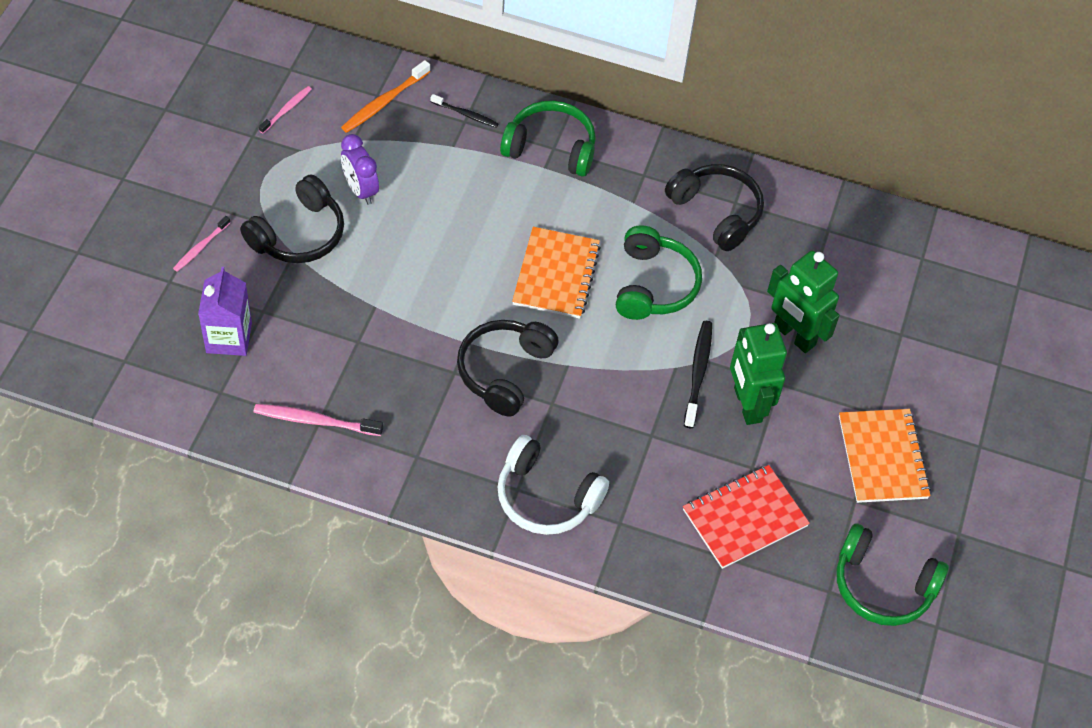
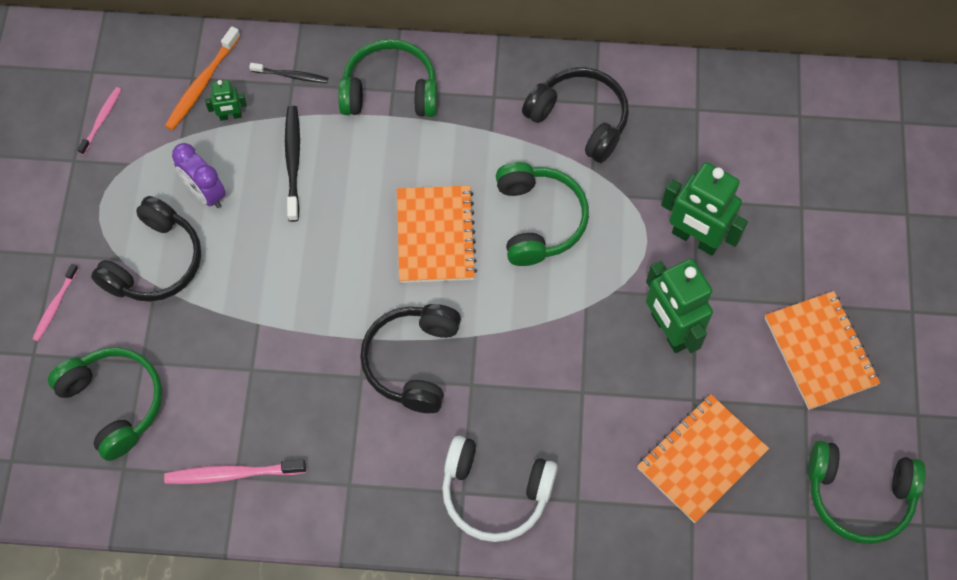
camera: 10 degrees left, 10 degrees up
(229, 338) = (114, 403): purple carton -> green headphones
(401, 134) = (230, 116): none -> green robot
(698, 372) = (610, 307): black toothbrush -> black toothbrush (293, 161)
(744, 518) = (701, 459): red notebook -> orange notebook

